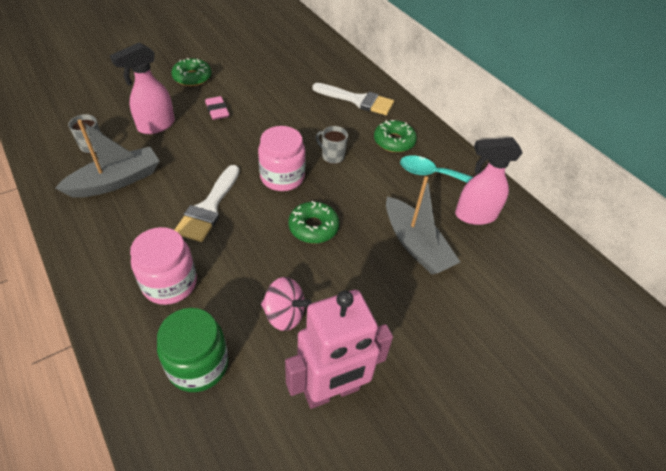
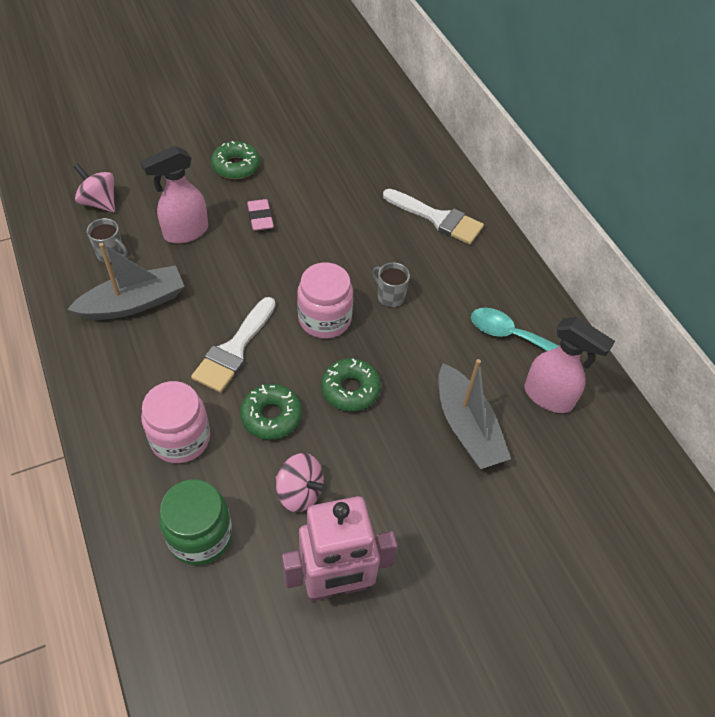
camera: 10 degrees right, 5 degrees up
(79, 110) = (99, 202): none -> pink spinning top
(394, 141) = (471, 283): green donut -> green donut (271, 416)
(474, 215) = (549, 397): pink spray bottle -> pink spray bottle turned 150 degrees counterclockwise

